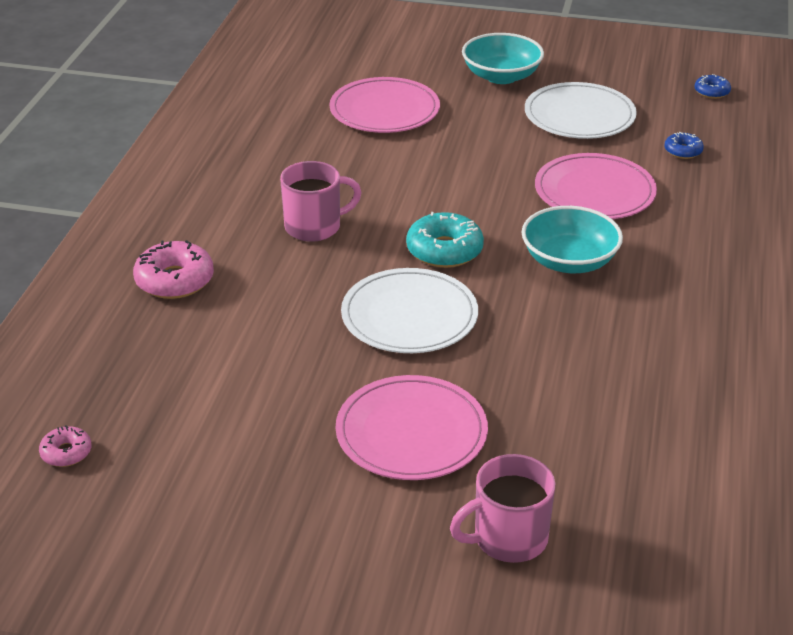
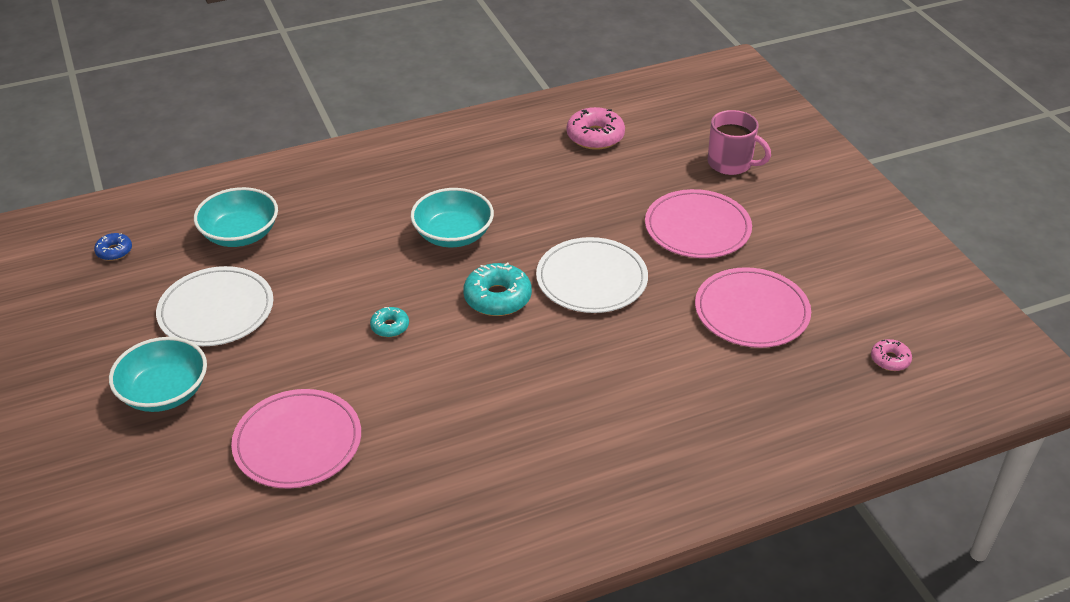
camera: 125 degrees left, 5 degrees up
(174, 280) = (682, 423): pink donut -> pink donut (595, 136)
(314, 227) = (534, 383): pink mug -> none
(468, 184) = (390, 326): none -> turquoise donut
(594, 192) = (344, 256): pink plate -> pink plate (751, 311)
(683, 151) = (240, 234): blue donut -> turquoise bowl

